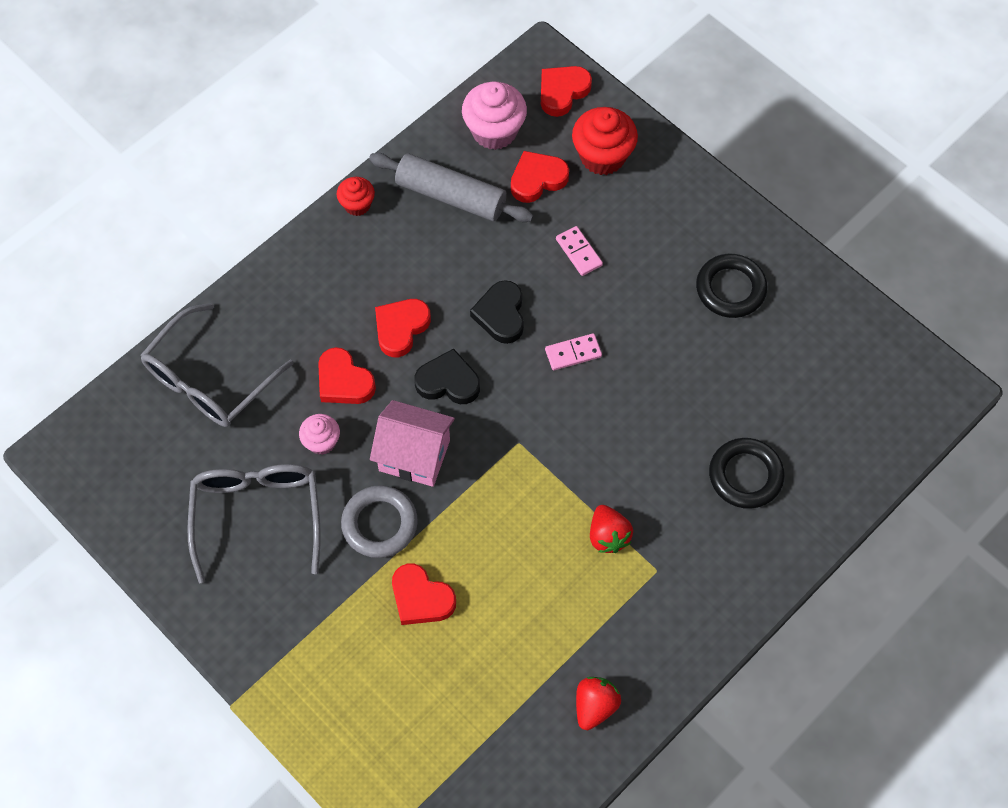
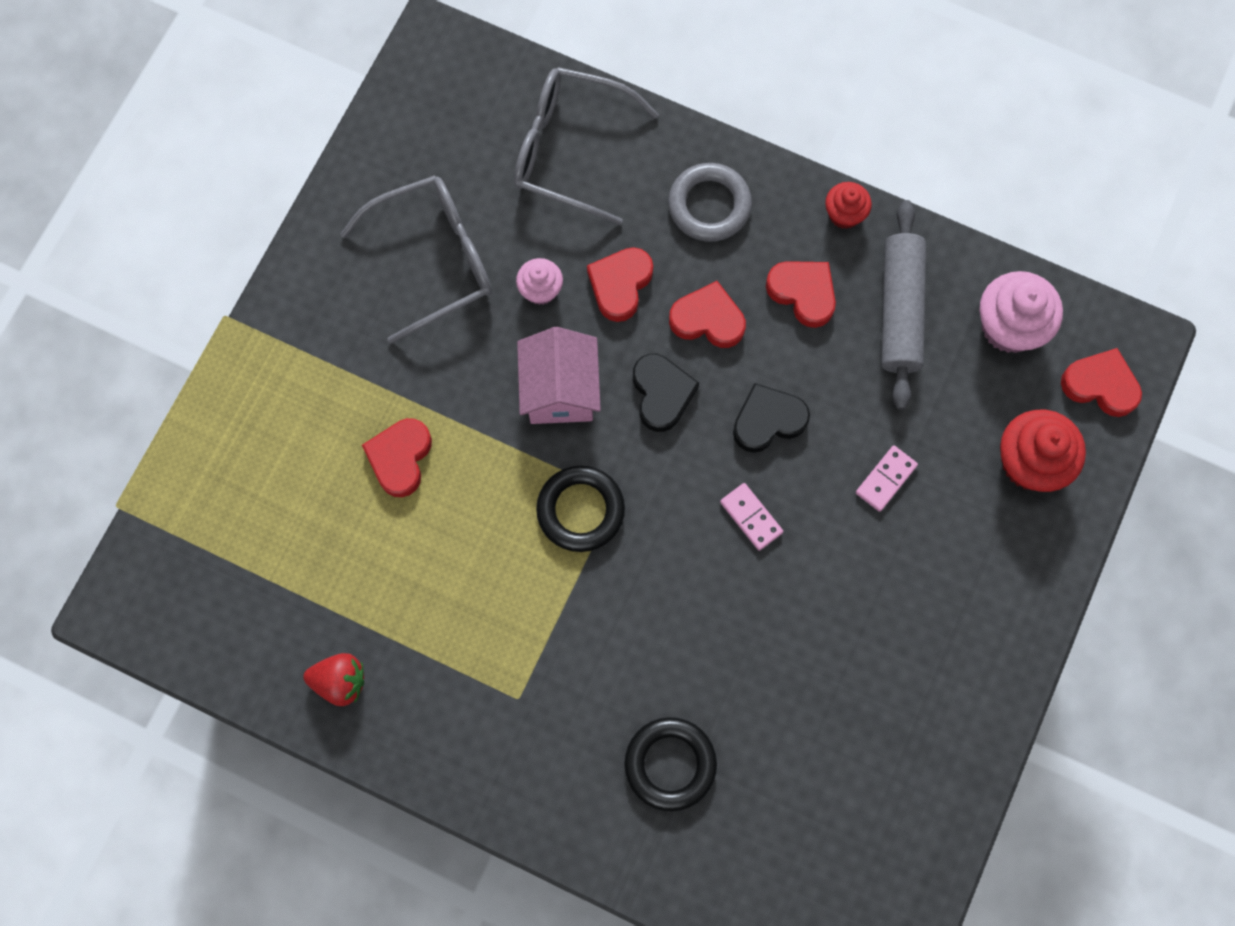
camera: 70 degrees right, 10 degrees up
(379, 524) = (468, 385): grey ring -> grey ring (709, 205)
(537, 179) = (964, 398): red heart -> red heart (803, 293)
(608, 536) = (540, 631): red strawberry -> none
(730, 289) = (910, 672): black ring -> black ring (580, 510)

